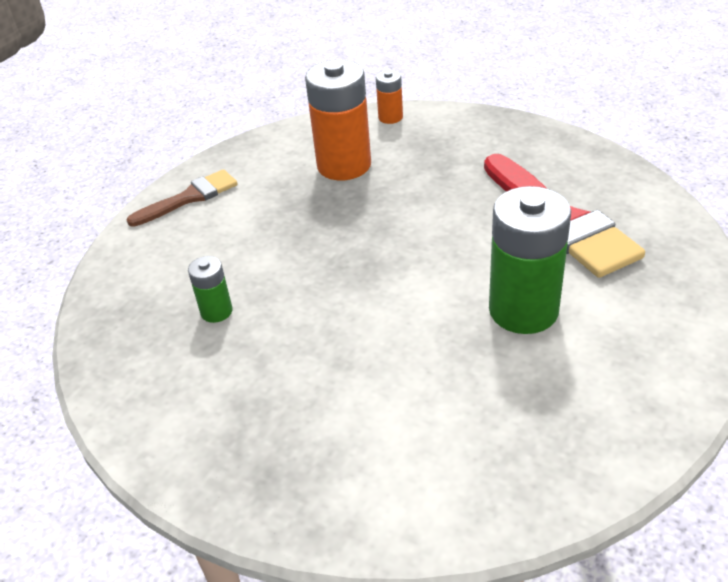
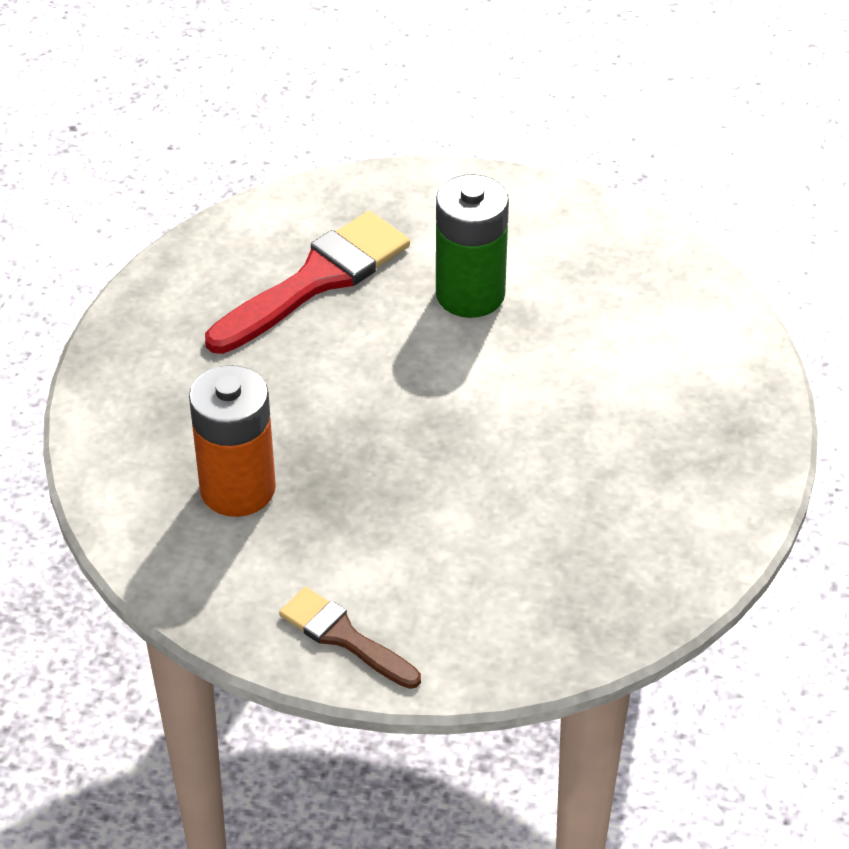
camera: 110 degrees left, 5 degrees up
(216, 311) = (549, 532): green battery -> none
(390, 117) = (106, 465): orange battery -> none

